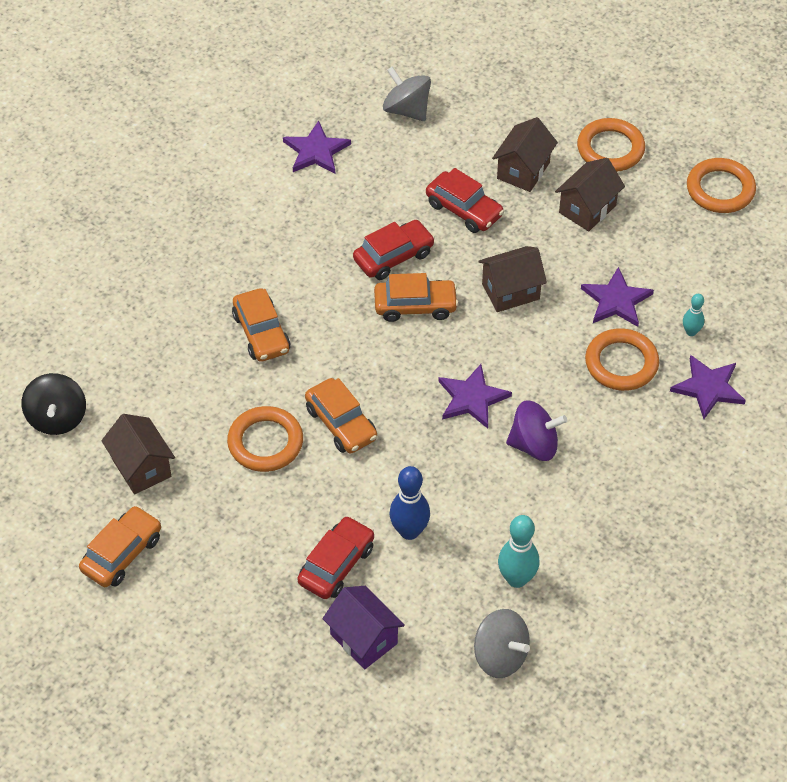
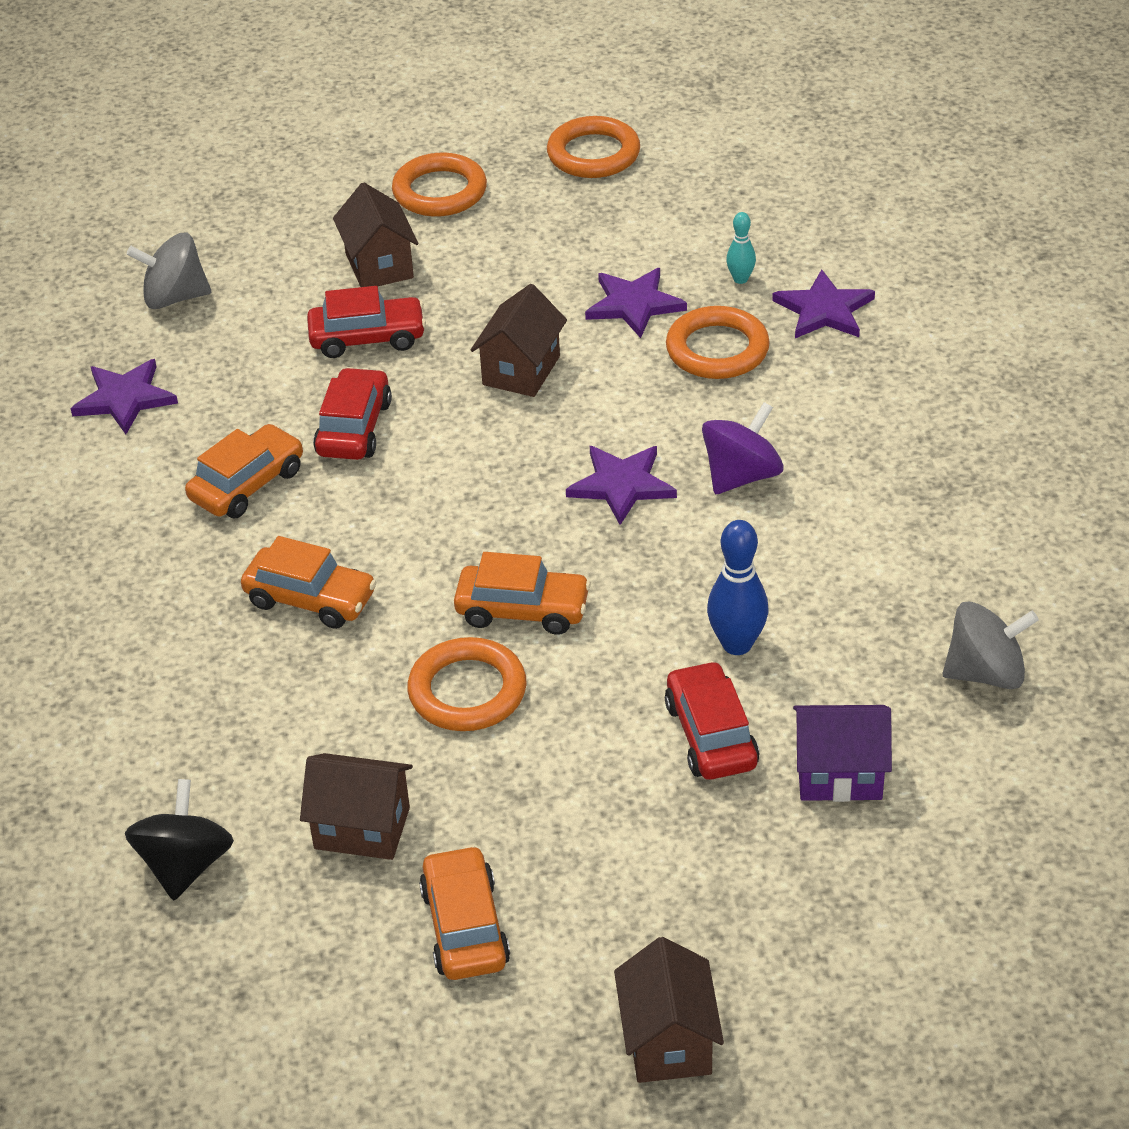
camera: 45 degrees left, 10 degrees down
(57, 418) = (185, 865): black spinning top -> black spinning top turned 120 degrees counterclockwise
(415, 306) = (442, 452): orange car -> orange car (247, 484)
(516, 579) = (899, 597): turquoise bowling pin -> none
(587, 209) = (492, 253): brown house -> brown house (668, 1041)

